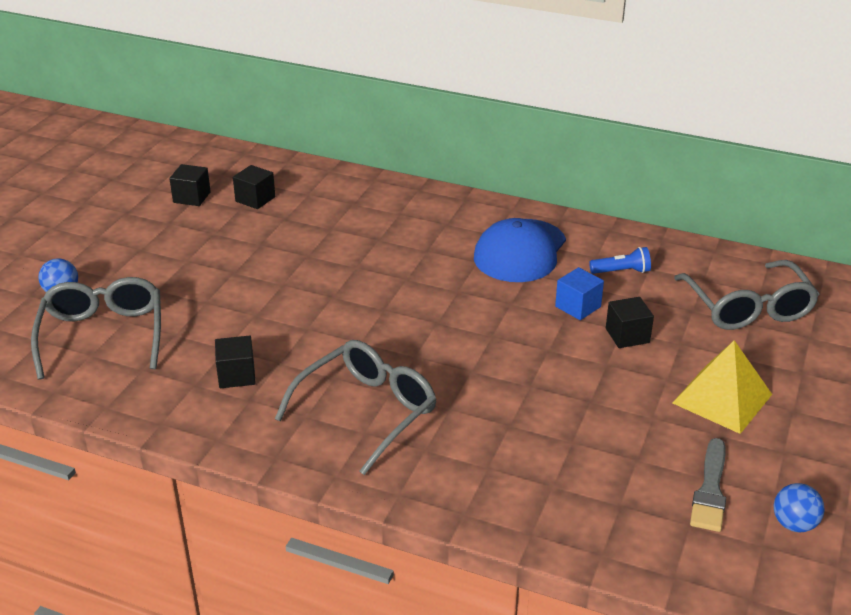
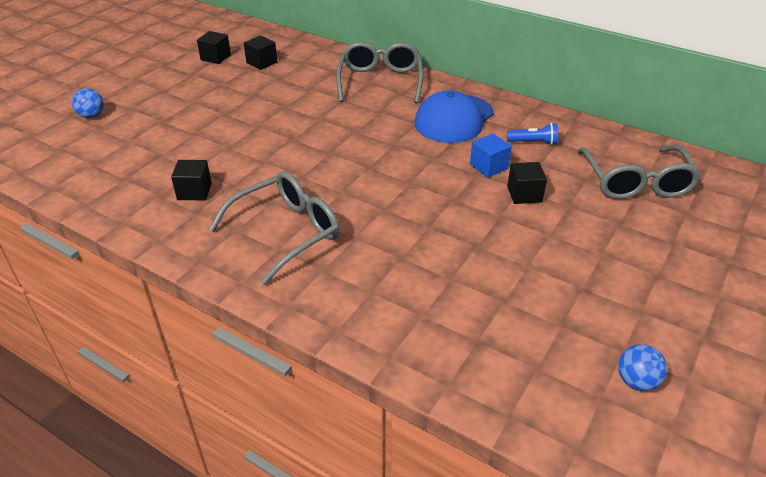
camera: 10 degrees right, 5 degrees up
(103, 335) = (107, 150): grey glasses -> grey glasses (380, 81)
(710, 489) = (564, 337): grey brush -> none
(722, 398) = (594, 256): yellow pyramid -> none

